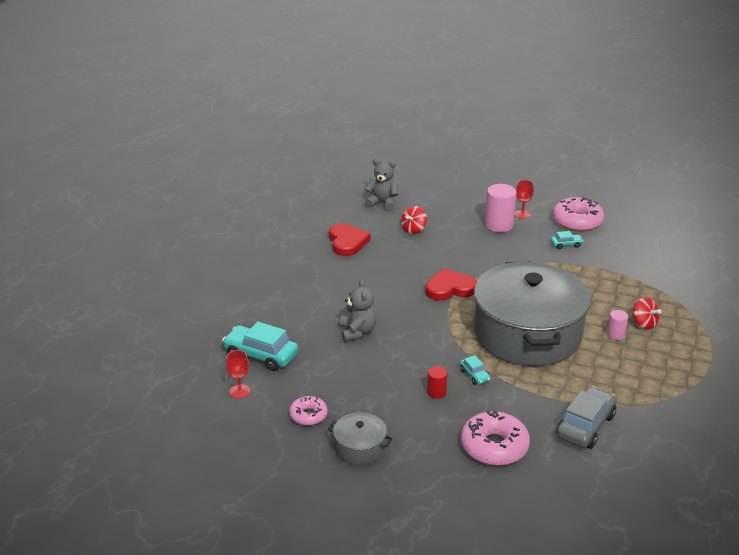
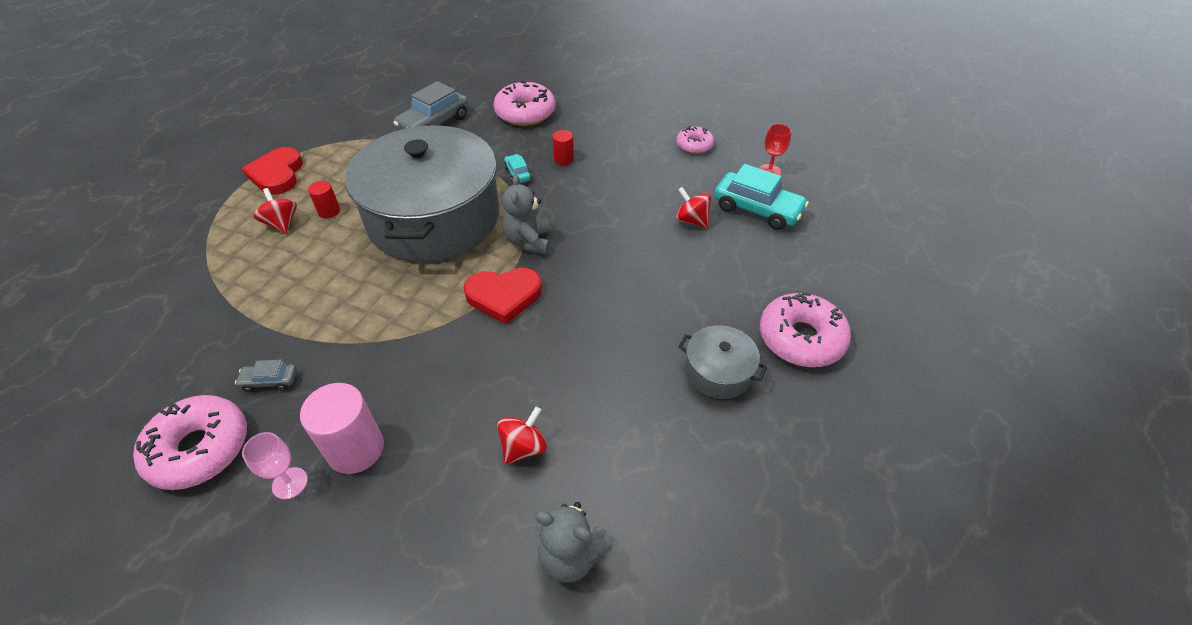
camera: 175 degrees left, 15 degrees up
(254, 277) = (801, 338): none -> pink donut
(317, 343) = (691, 220): none -> red spinning top
(347, 242) = (653, 417): red heart -> red heart (277, 174)
(357, 332) = (642, 233): grey teddy bear -> grey teddy bear (528, 241)
(360, 448) = (645, 118): grey pot -> grey pot (718, 372)
(522, 214) = (290, 483): red goblet -> pink goblet
(566, 245) = (270, 381): turquoise car -> grey car
(615, 334) = (329, 211): pink cylinder -> red cylinder

